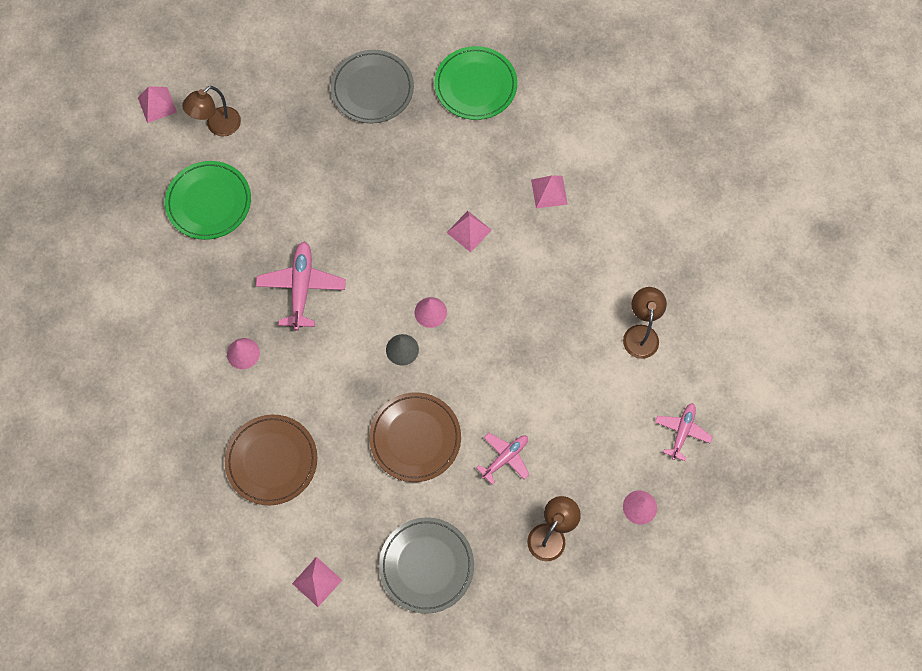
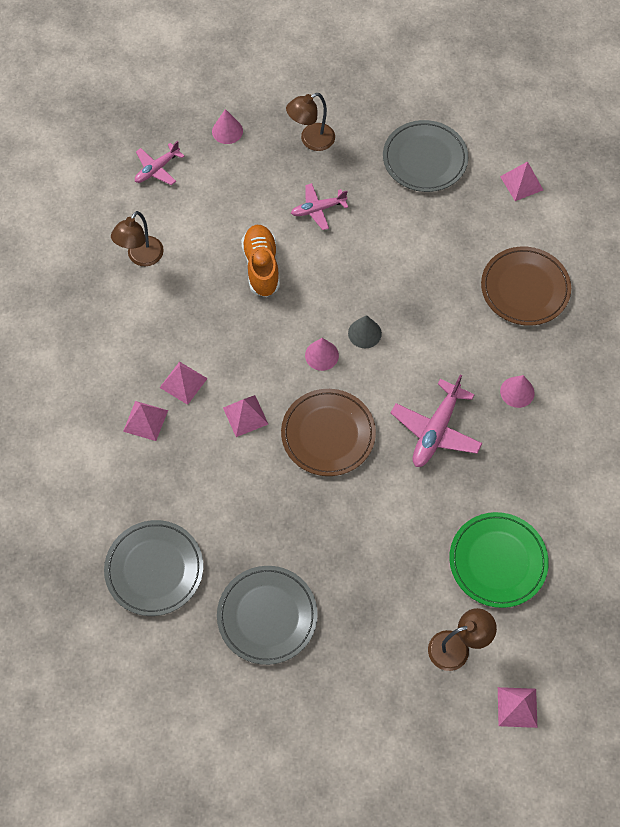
camera: 155 degrees left, 5 degrees down
(415, 438) = (388, 255): brown plate -> brown plate (328, 434)
(475, 85) = (154, 569): green plate -> grey plate
(527, 373) = (261, 267): none -> orange shoe
(536, 236) = (183, 383): none -> pink pyramid

